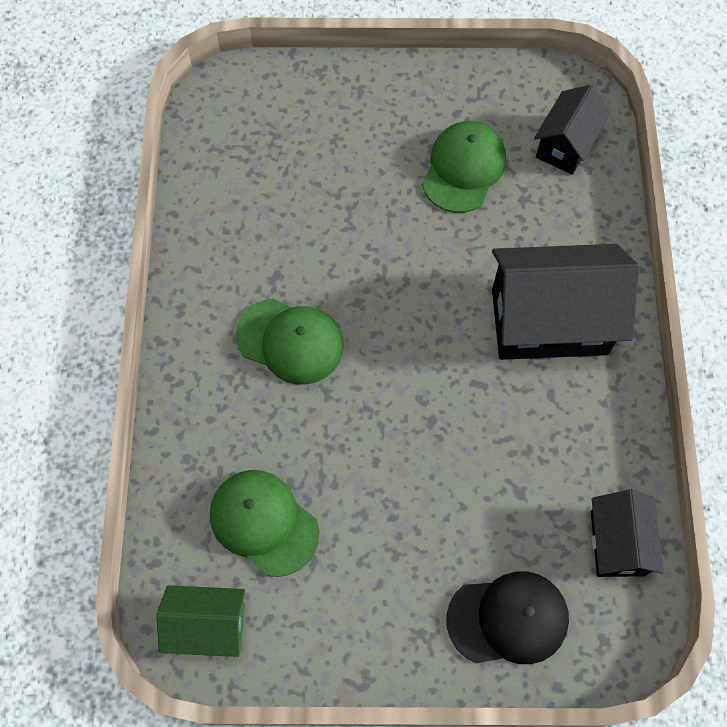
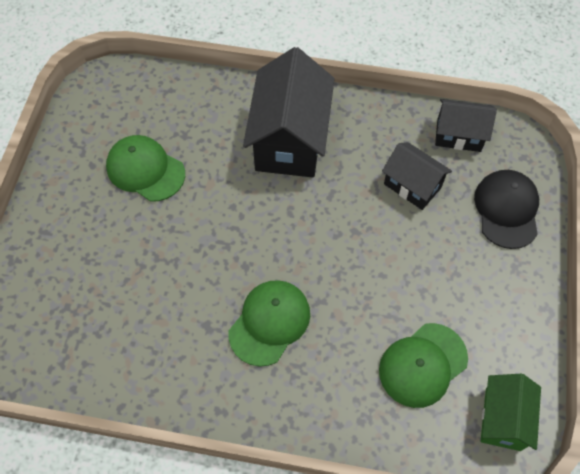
camera: 80 degrees left, 5 degrees down
(566, 145) = (146, 99): black house -> black house (412, 185)

